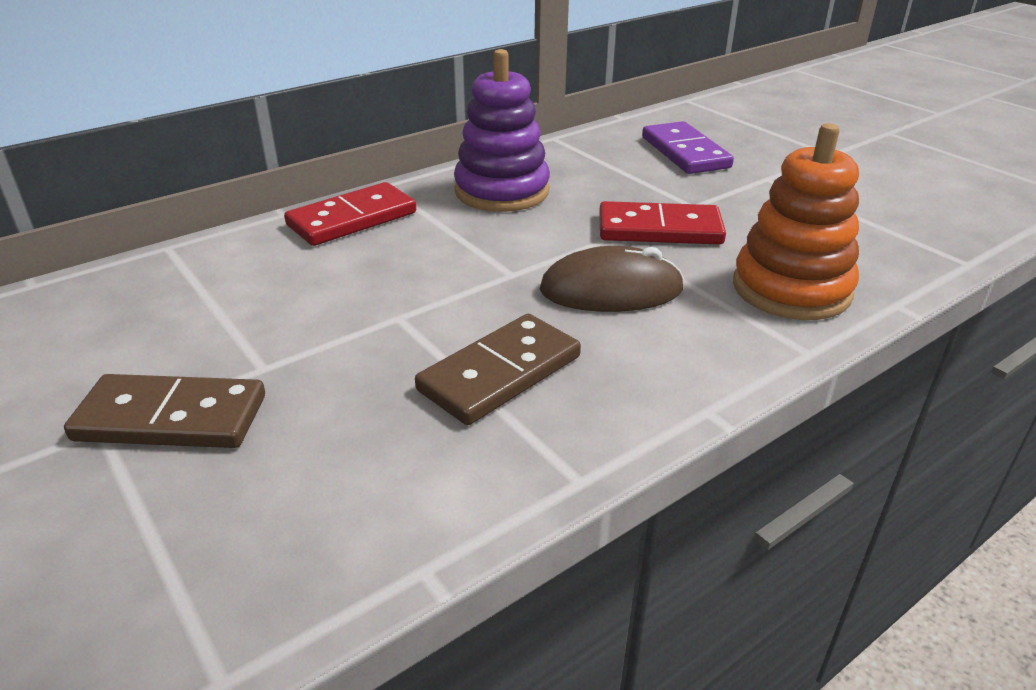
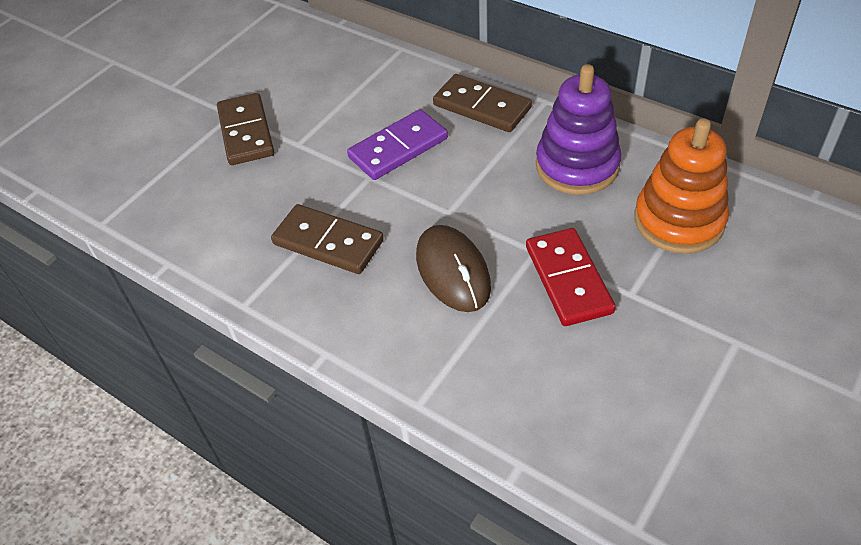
camera: 75 degrees right, 15 degrees up
(352, 219) = (481, 107): red domino -> brown domino
(685, 152) = (754, 266): purple domino -> purple domino (398, 148)
(791, 289) = (510, 384): orange stacking toy -> orange stacking toy (678, 221)

